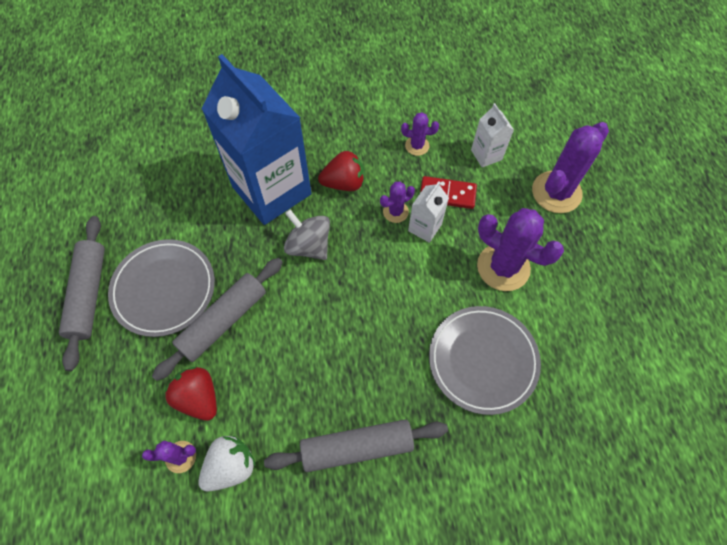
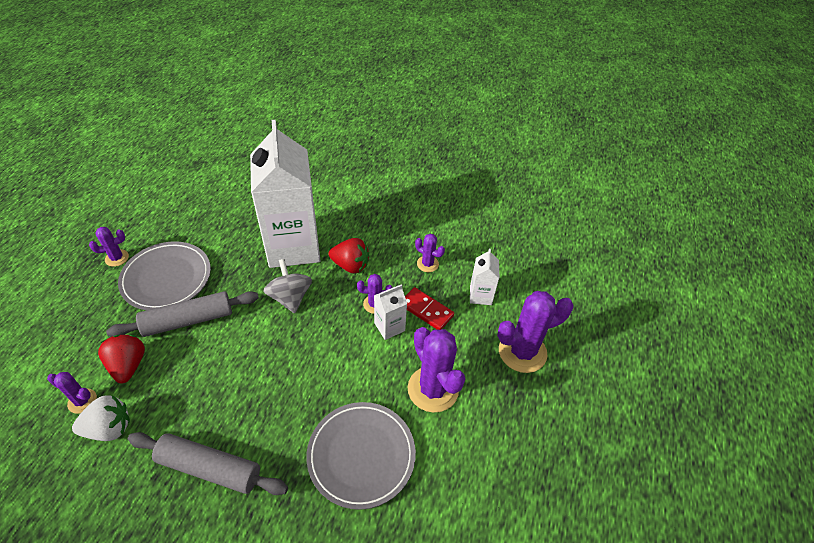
camera: 25 degrees right, 15 degrees down
(89, 294) = (117, 258): grey rolling pin -> purple cactus
(271, 190) = (293, 246): blue carton -> white carton

